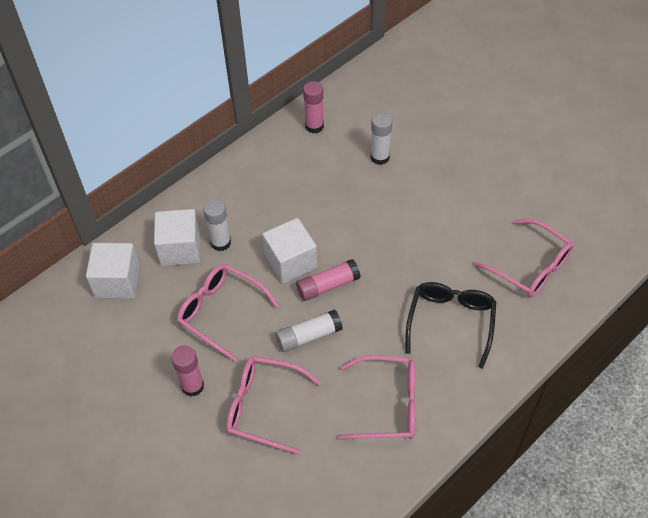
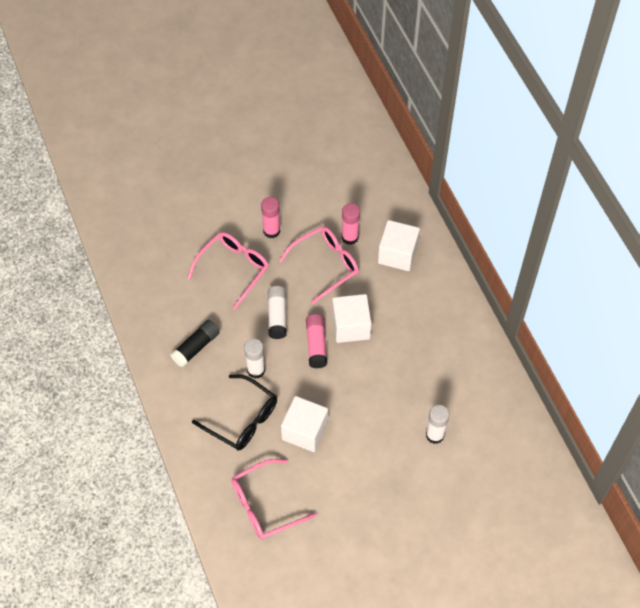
camera: 110 degrees right, 5 degrees up
(117, 281) = (384, 206): white cube -> white cube (304, 431)
(221, 242) = (391, 283): white glue stick -> white glue stick (256, 370)
(314, 126) = (494, 394): pink glue stick -> pink glue stick (350, 237)
(388, 404) = (196, 347): pink glasses -> black glue stick

